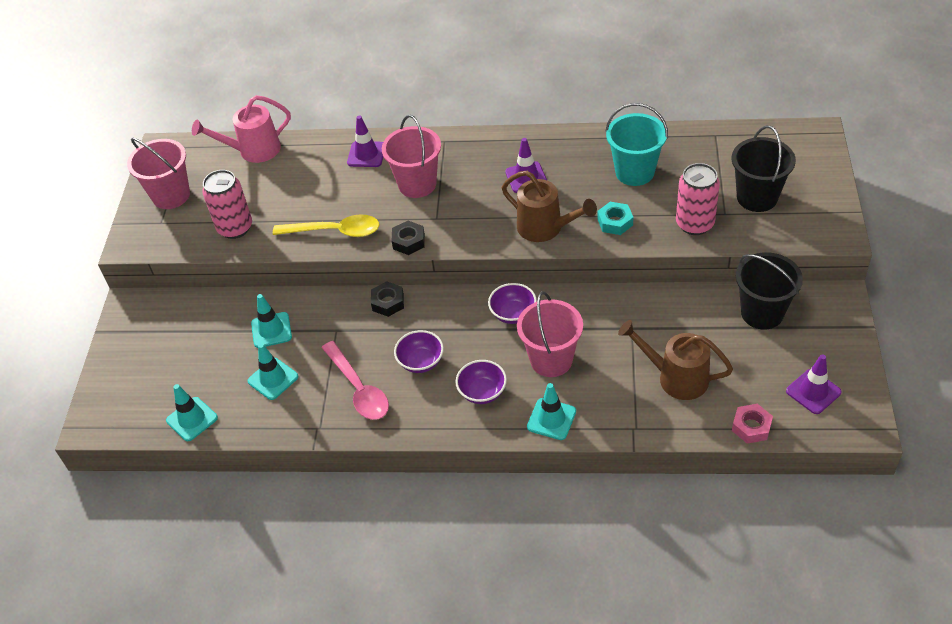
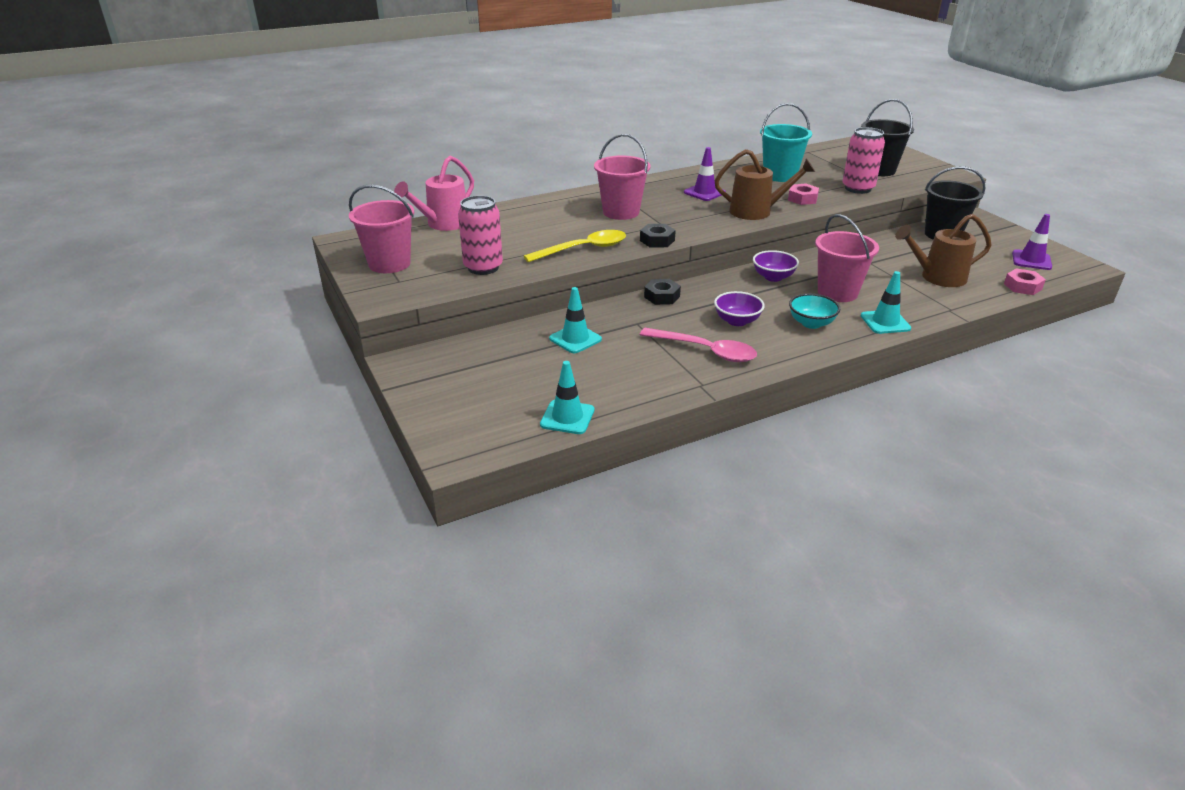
camera: 35 degrees left, 15 degrees down
(273, 379) = (616, 367): turquoise traffic cone -> none
(366, 154) = (554, 207): purple traffic cone -> none
(482, 392) = (811, 323): purple bowl -> turquoise bowl
(615, 222) = (802, 199): turquoise nut -> pink nut

